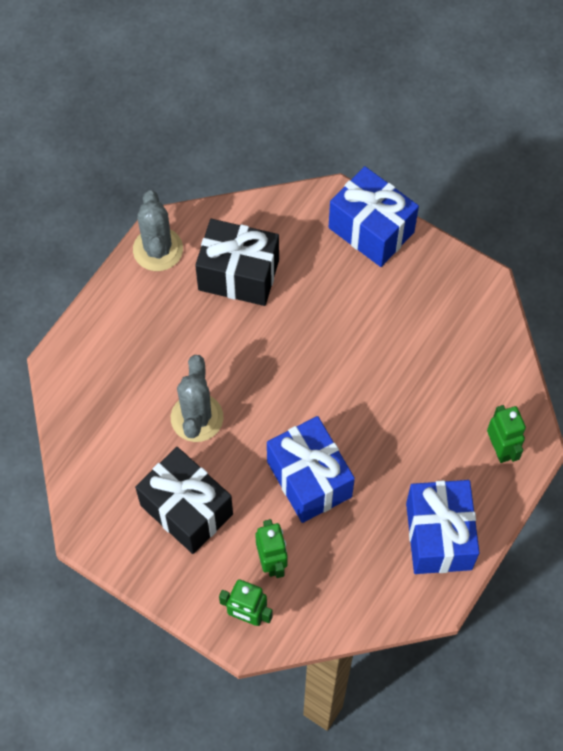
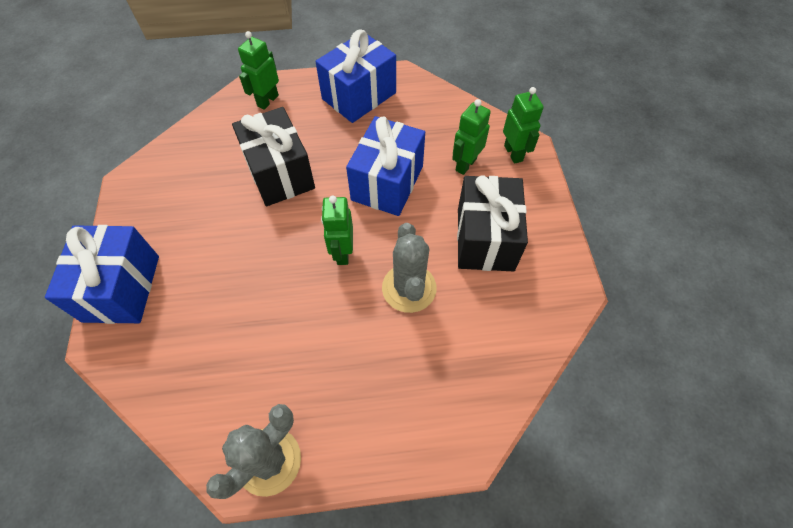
camera: 130 degrees left, 5 degrees down
(197, 418) = (409, 288): grey cactus -> grey cactus turned 60 degrees counterclockwise
(238, 275) = (245, 361): black gift -> black gift (280, 173)
(270, 394) = (342, 252): none -> green robot

